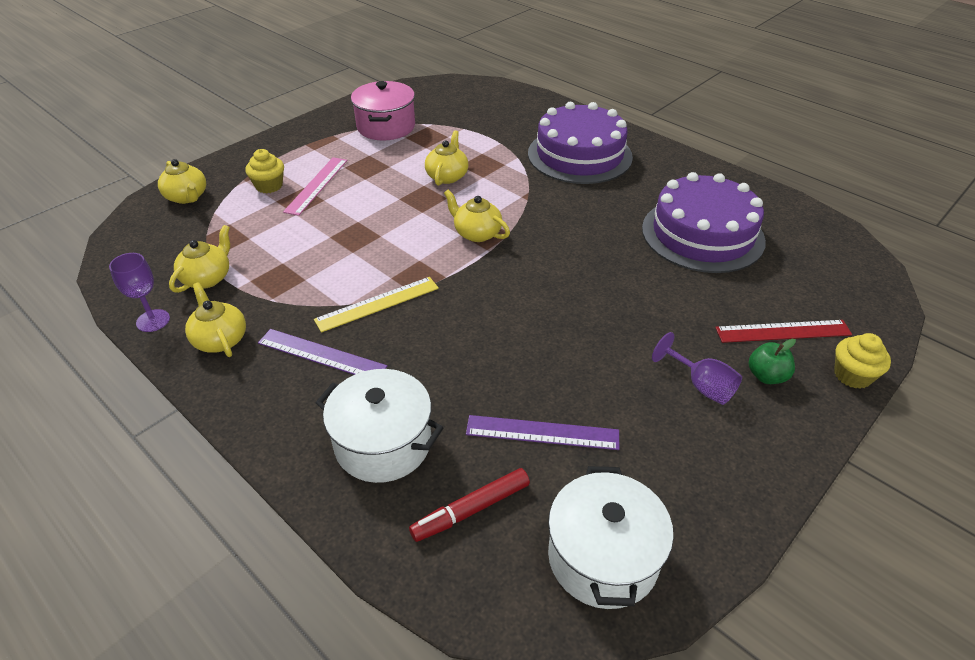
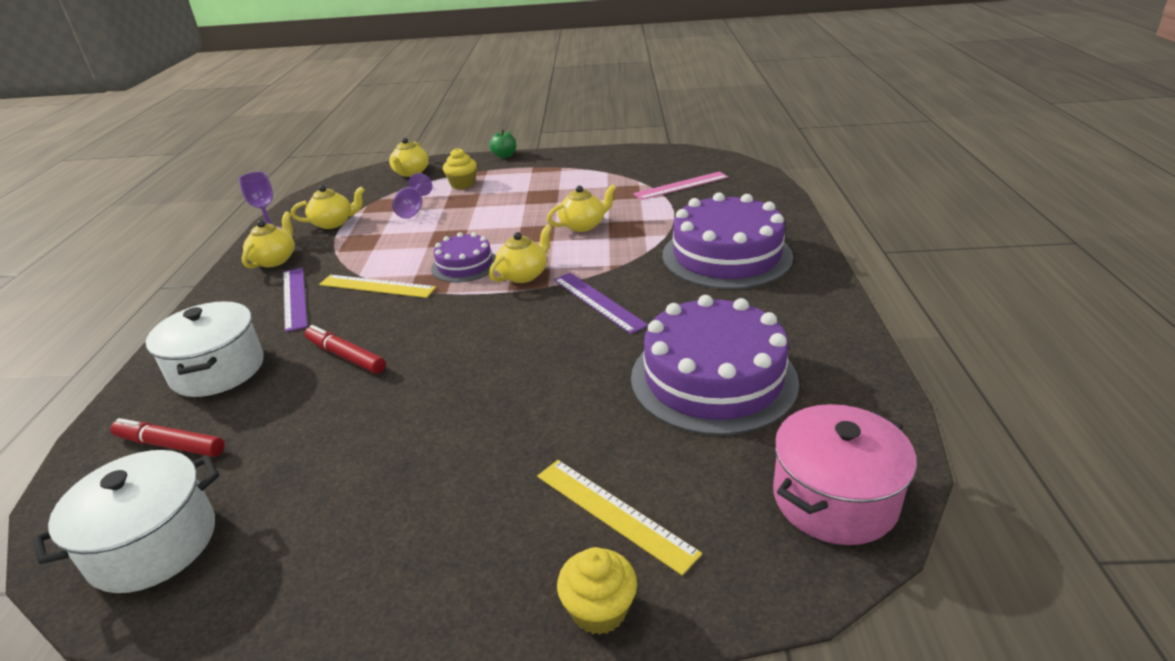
camera: 50 degrees right, 10 degrees down
(317, 185) = (489, 195): pink ruler -> pink ruler (681, 186)
(386, 127) = (607, 174): pink pot -> pink pot (834, 499)
(416, 250) = (464, 265): none -> purple cake
(467, 363) = (345, 356): none -> red marker
(476, 233) = (523, 275): yellow teapot -> yellow teapot turned 45 degrees clockwise
(542, 433) = (291, 434): purple ruler -> purple ruler (598, 302)
(701, 385) = (449, 495): purple goblet -> purple goblet (413, 210)
(766, 376) = (516, 535): green apple -> green apple (504, 156)
(783, 331) = (614, 513): red ruler -> yellow ruler

